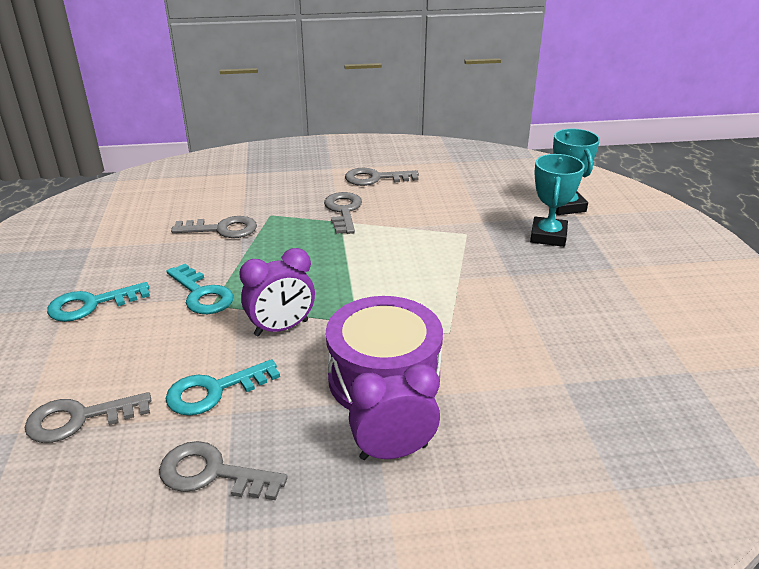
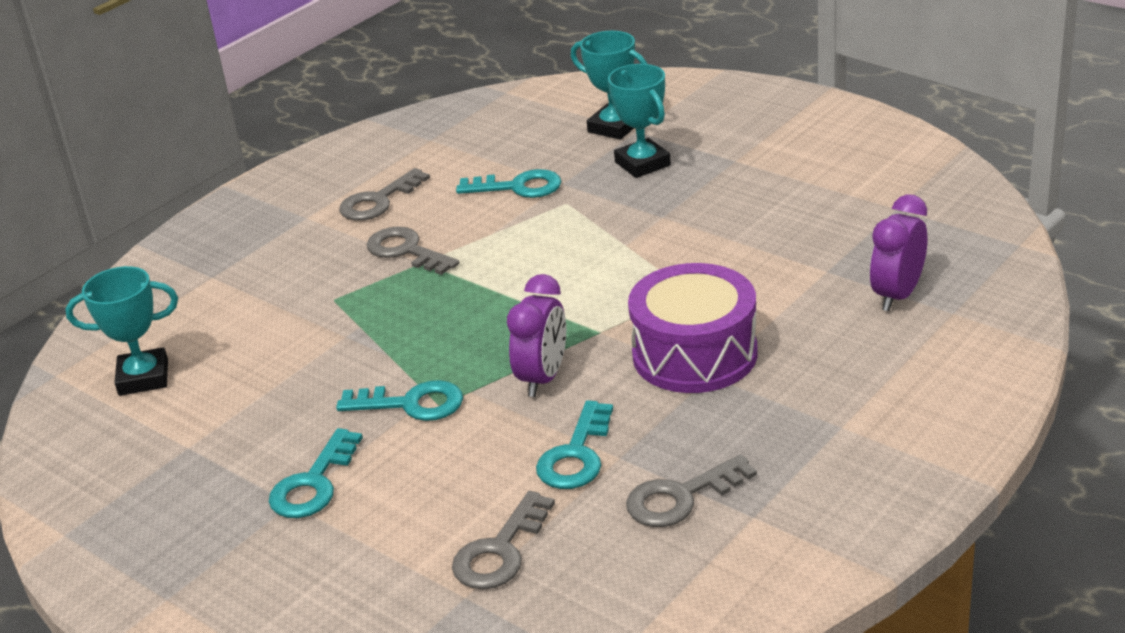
camera: 40 degrees left, 0 degrees up
(138, 202) = (143, 378): none -> turquoise trophy
(222, 229) = (308, 342): grey key -> none
(393, 452) = (784, 392): purple clock -> purple clock (897, 295)
(455, 210) = (518, 187): none -> turquoise key

